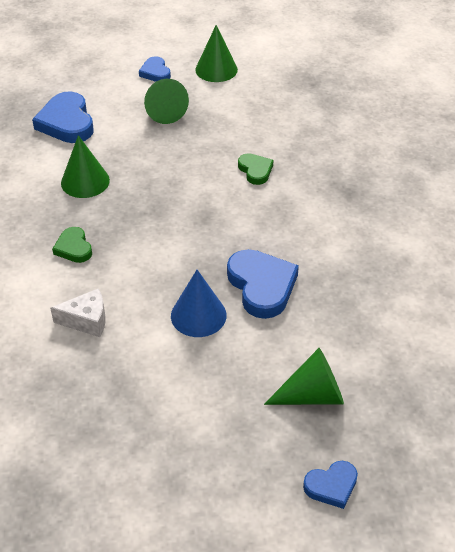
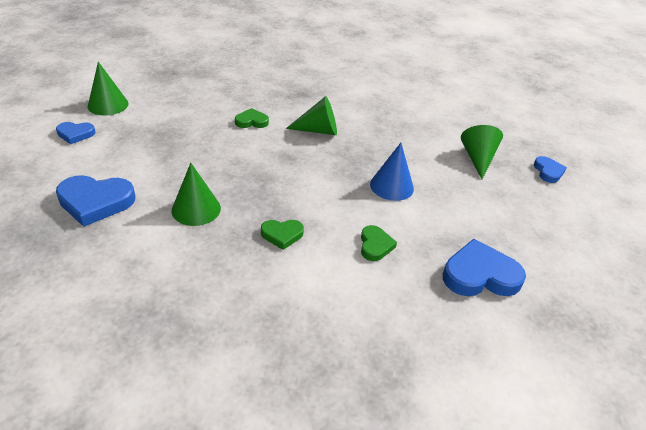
camera: 75 degrees left, 5 degrees down
(87, 320) = (375, 245): white cheese -> green heart
(164, 111) = (136, 143): green cone -> green cone (318, 130)
(262, 286) = (374, 151): blue heart -> blue heart (480, 275)

